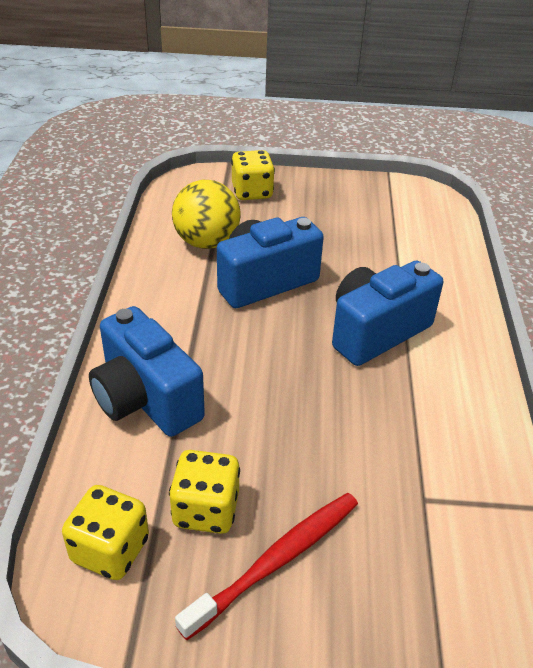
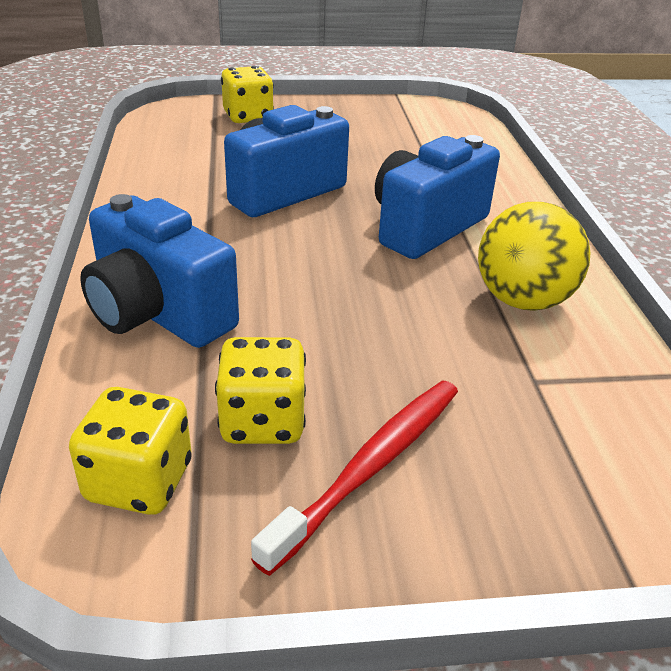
camera: 10 degrees left, 5 degrees down
(207, 242) = (204, 162): yellow ball -> yellow ball (522, 300)

